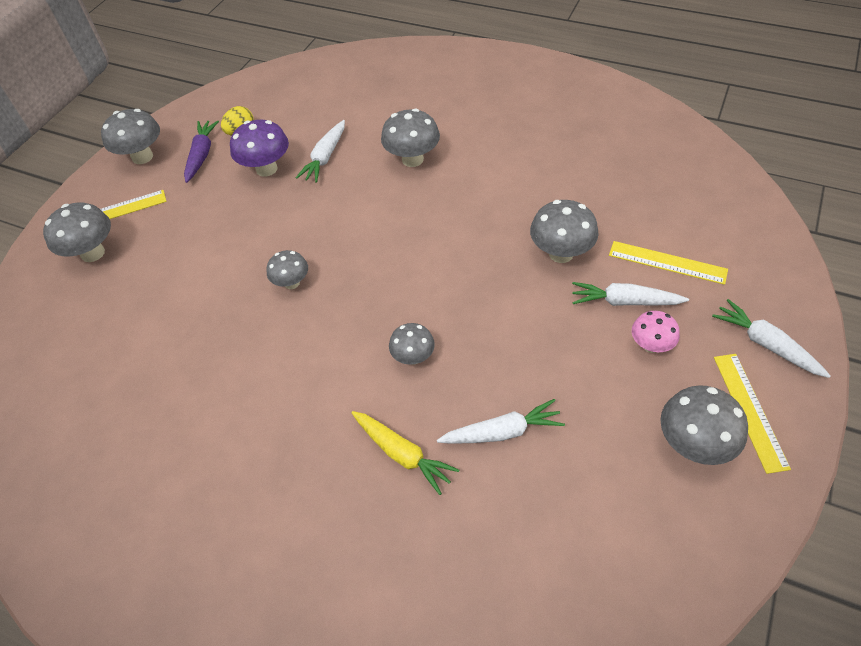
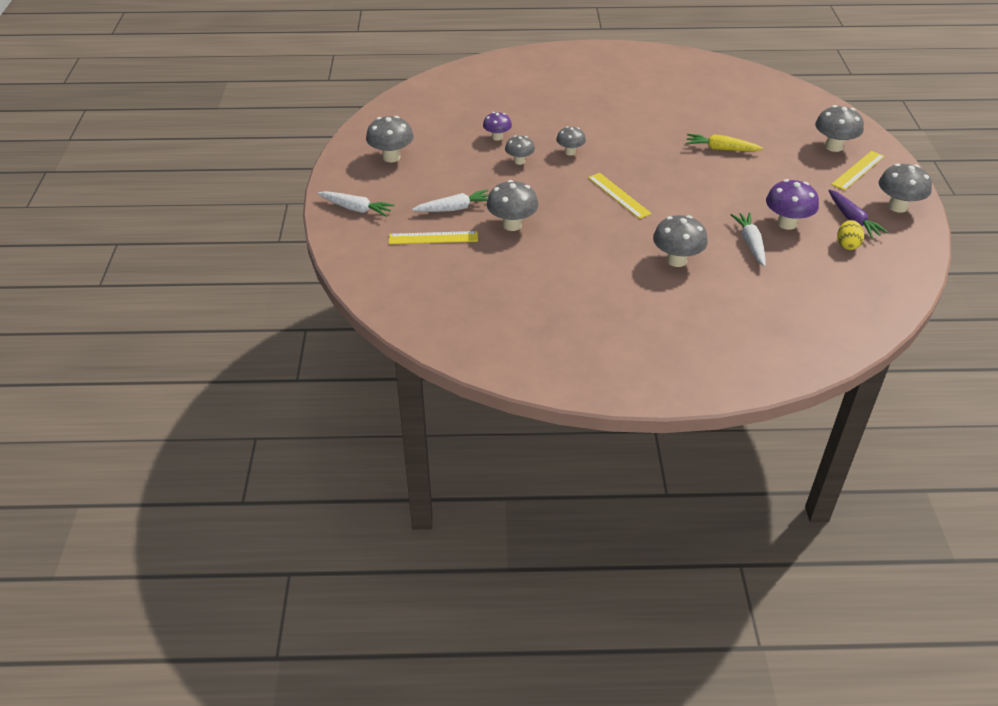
camera: 150 degrees right, 10 degrees down
(292, 283) = (681, 165): grey mushroom -> grey mushroom (519, 161)
(402, 454) = (544, 118): yellow carrot -> yellow carrot (721, 149)
(502, 432) = (497, 137): white carrot -> purple mushroom
(651, 345) = (429, 191): pink mushroom -> none
(749, 410) = (362, 177): yellow ruler -> yellow ruler (619, 195)

